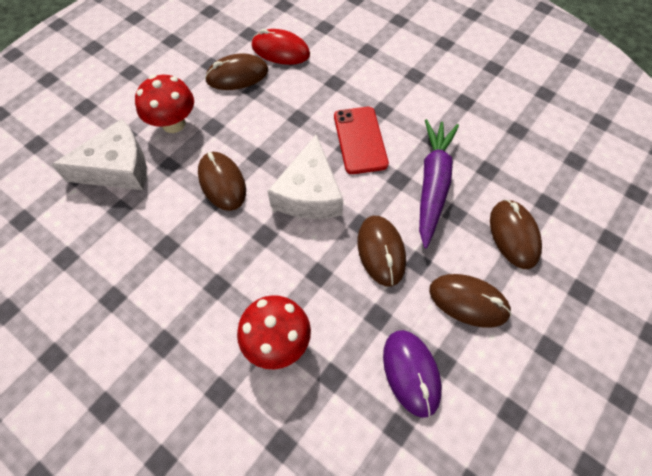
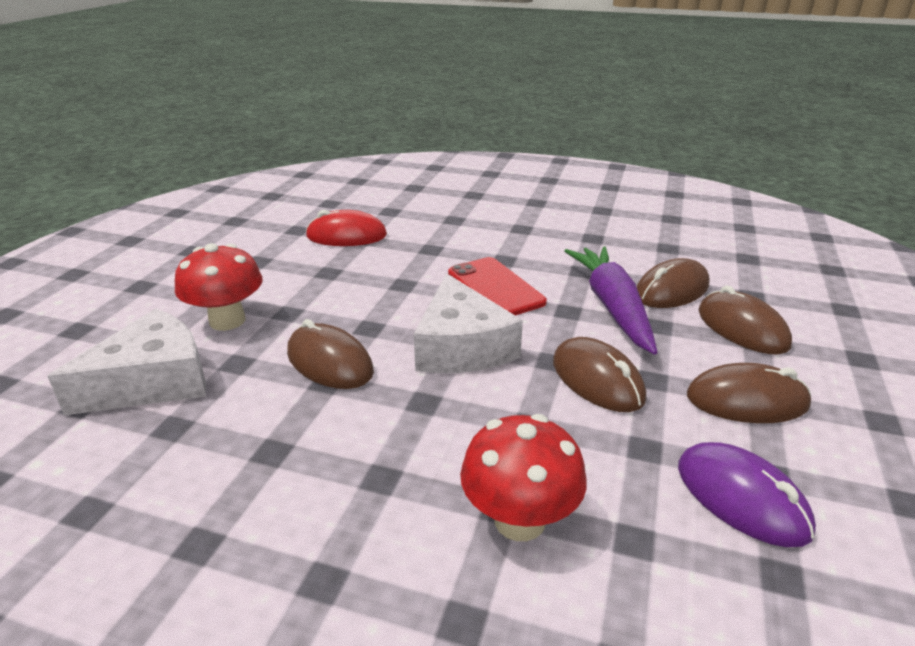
camera: 20 degrees left, 30 degrees down
(237, 75) = (300, 264): brown mouse -> brown mouse (672, 290)

